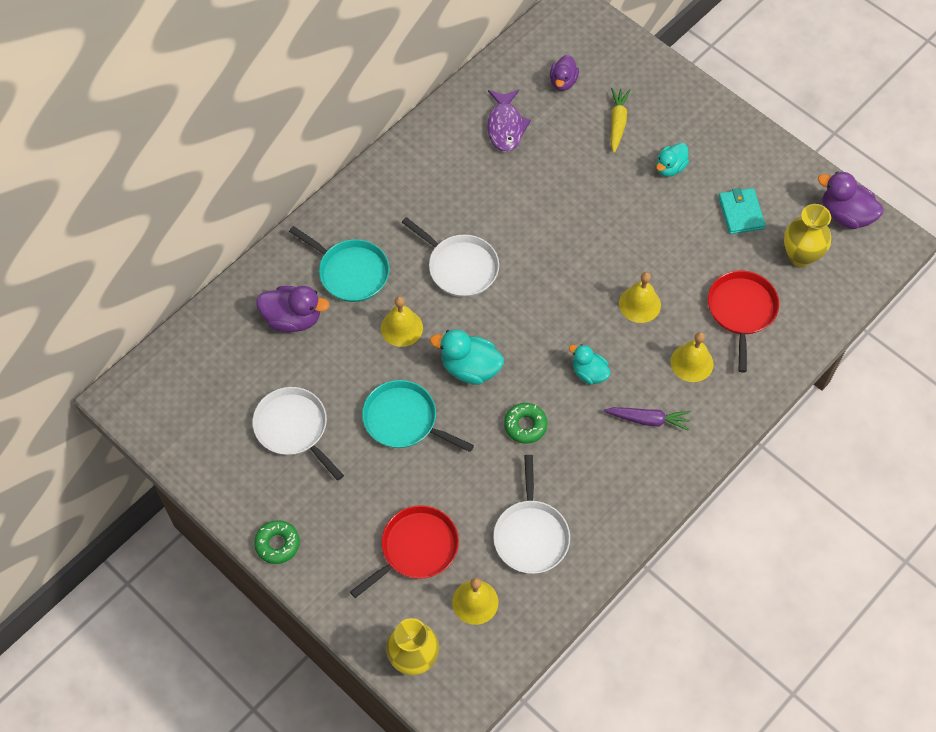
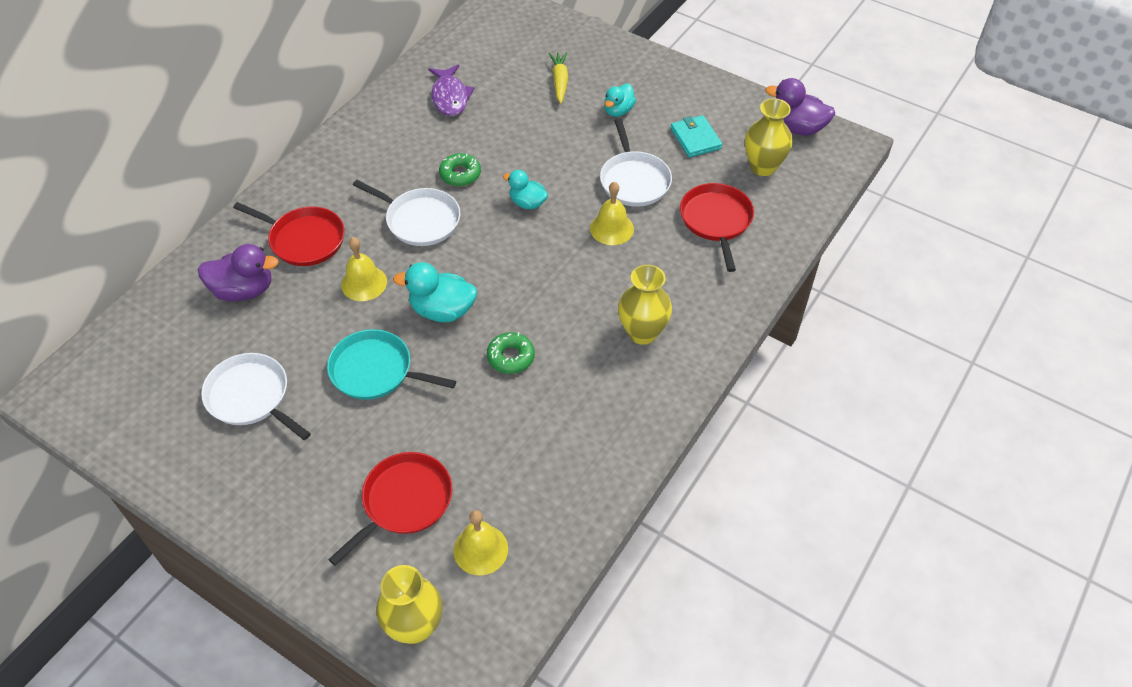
camera: 10 degrees left, 10 degrees down
(277, 544) = (239, 522): green donut -> green donut (460, 174)
(350, 272) = (304, 239): turquoise pan -> red pan
(531, 535) = (534, 467): white pan -> white pan (634, 180)
(563, 82) = (501, 56): purple duck -> none
(589, 373) = (571, 297): turquoise duck -> turquoise duck (527, 203)
(648, 420) = (642, 332): purple carrot -> yellow vase
(692, 362) = (676, 273): yellow bell -> none

